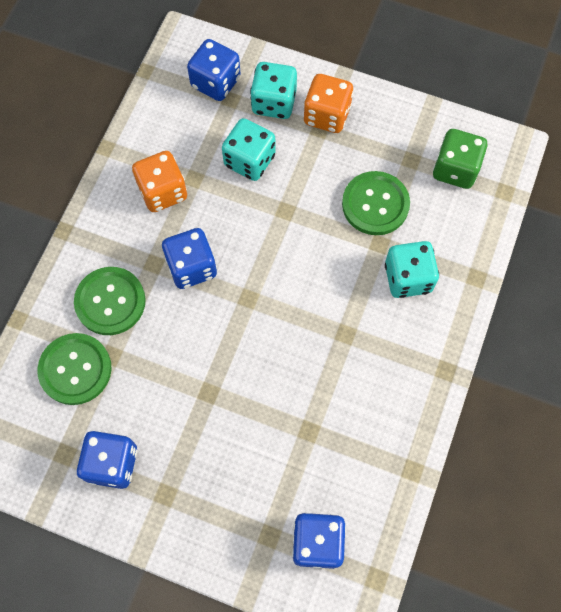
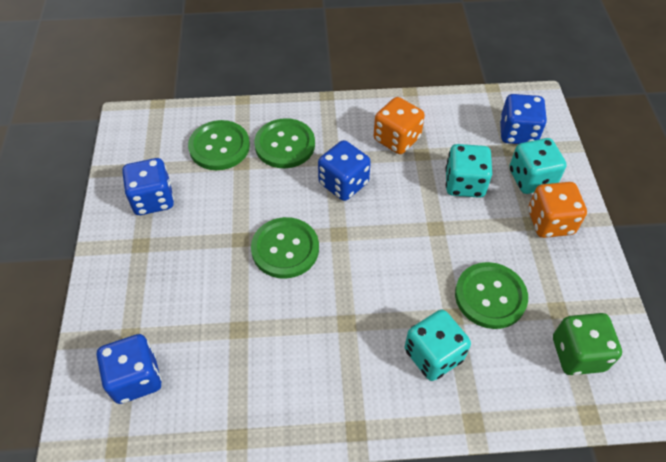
camera: 65 degrees right, 15 degrees down
(241, 354) = (285, 249): none -> green button

